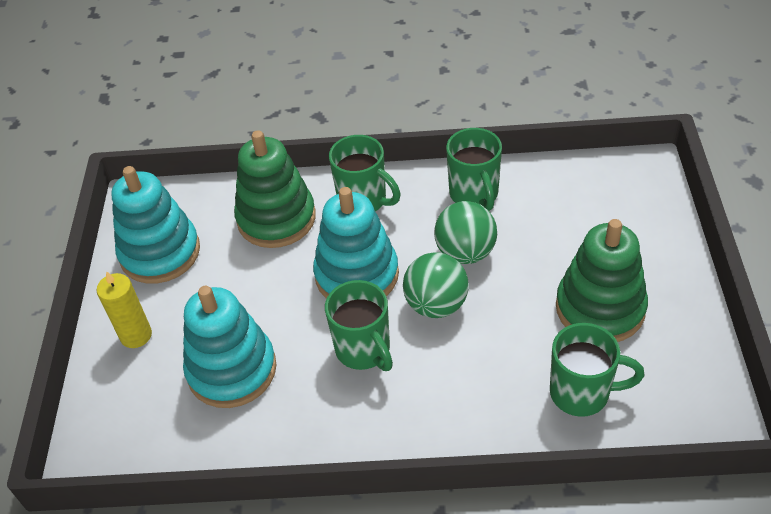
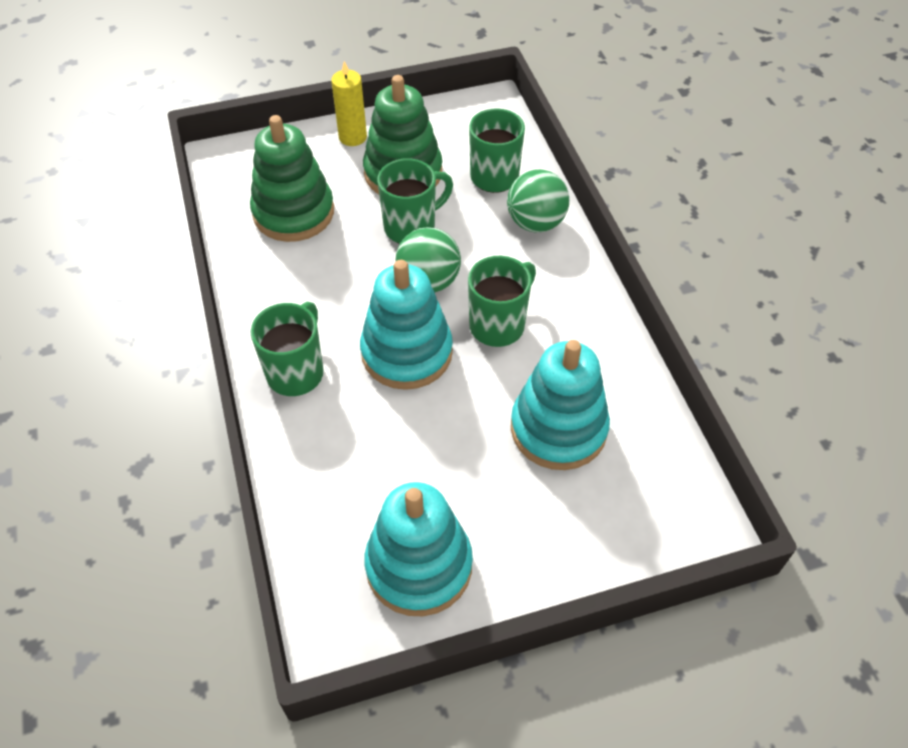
camera: 110 degrees left, 5 degrees up
(136, 335) = (547, 542): yellow candle -> yellow candle (353, 137)
(276, 218) = (339, 452): green stacking toy -> green stacking toy (293, 212)
(465, 252) = (357, 271): green ball -> green ball (535, 223)
(474, 195) = (275, 277): green mug -> green mug (411, 227)

